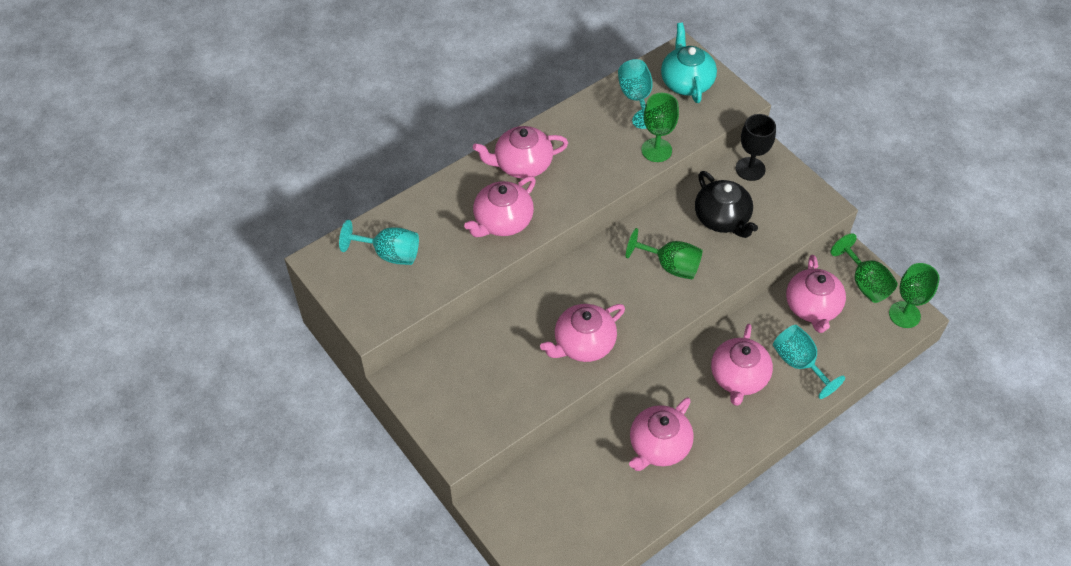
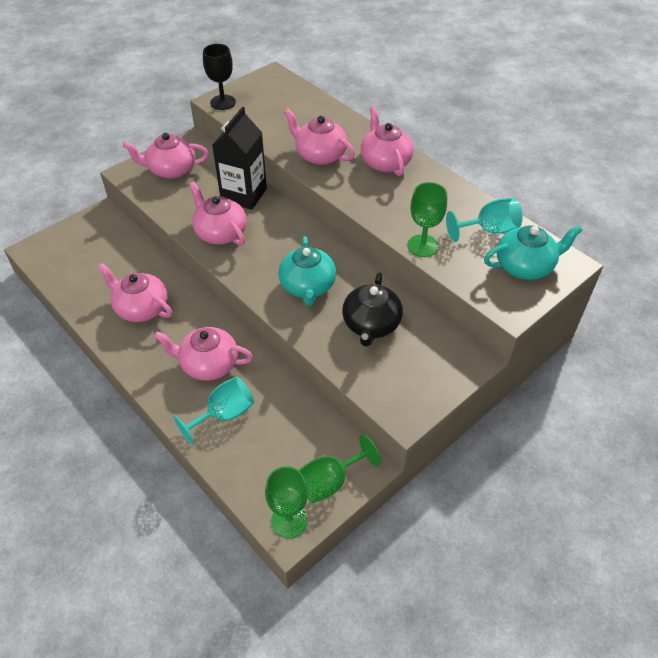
camera: 85 degrees right, 5 degrees down
(389, 254) = (281, 103): turquoise goblet -> none
(518, 320) = (244, 195): none -> black carton
(670, 266) = (307, 286): green goblet -> turquoise teapot
(722, 219) = (371, 325): black teapot -> black teapot turned 45 degrees counterclockwise
(750, 169) = (444, 348): black goblet -> black goblet (223, 102)
(812, 307) = (293, 428): pink teapot -> pink teapot (171, 170)

